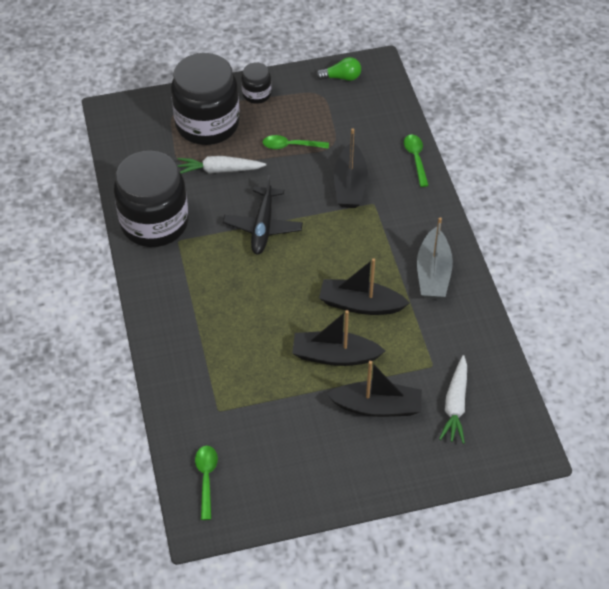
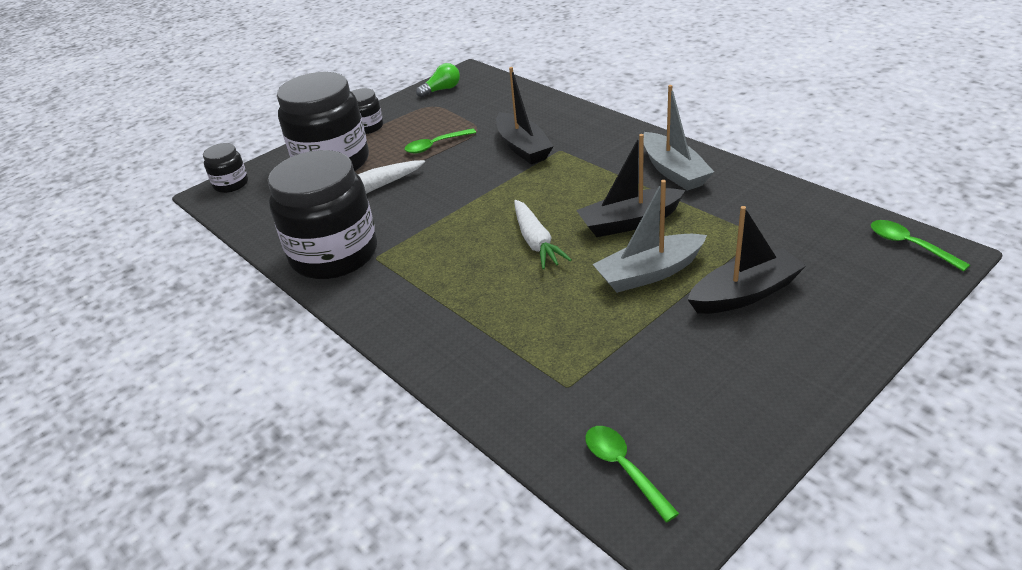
camera: 25 degrees left, 15 degrees down
(127, 108) = (231, 184): none -> black jar
(263, 226) = (463, 208): black plane -> none
(334, 356) = (649, 273): black boat -> grey boat
(416, 158) = (566, 109): green spoon -> green spoon (909, 245)
(455, 405) = (821, 254): white carrot -> white carrot (536, 242)

